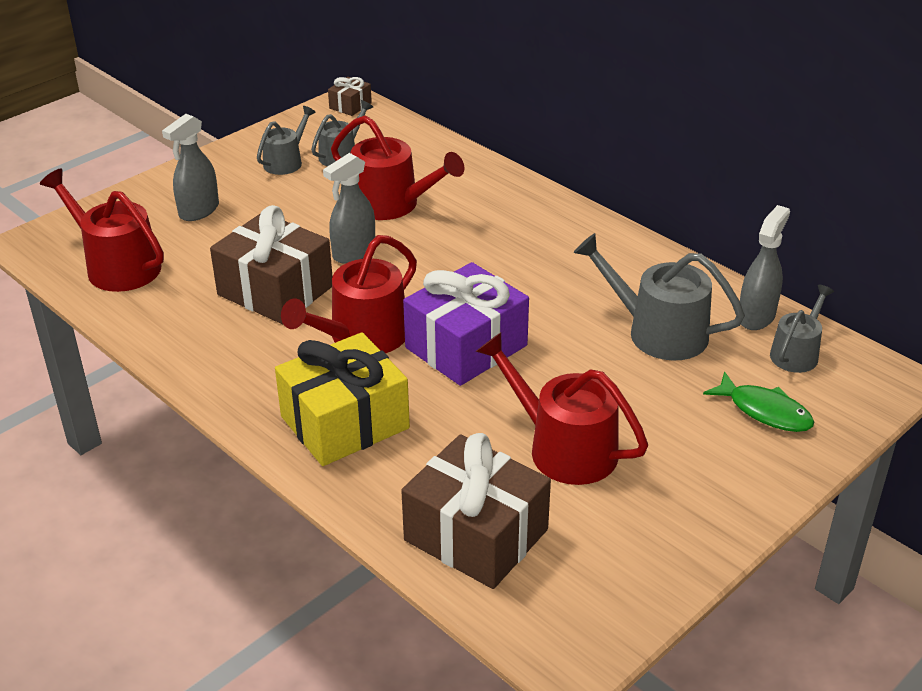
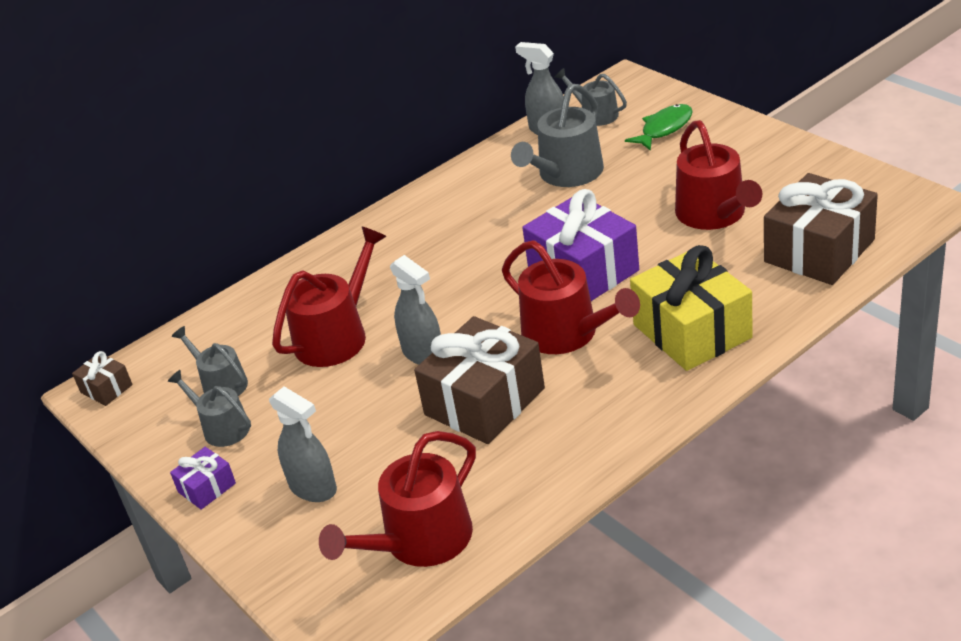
camera: 80 degrees left, 0 degrees up
(218, 163) = (207, 488): none -> purple gift
(563, 448) = (714, 214): red watering can -> red watering can turned 60 degrees counterclockwise

